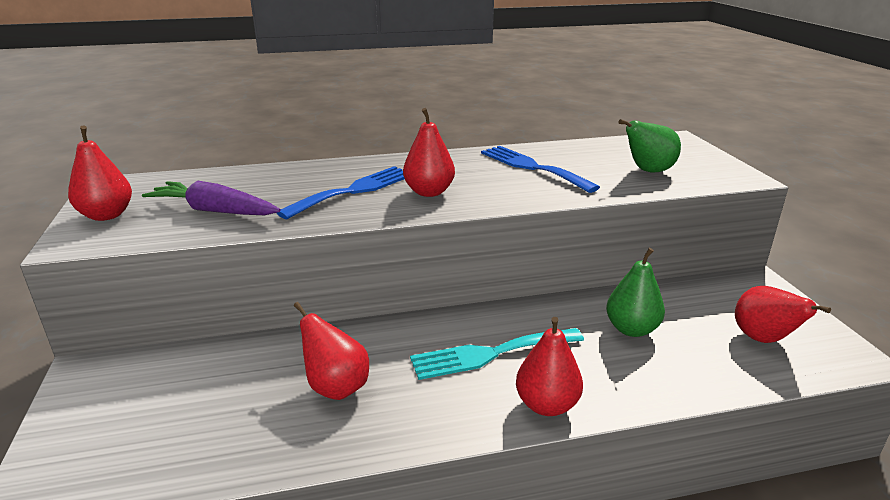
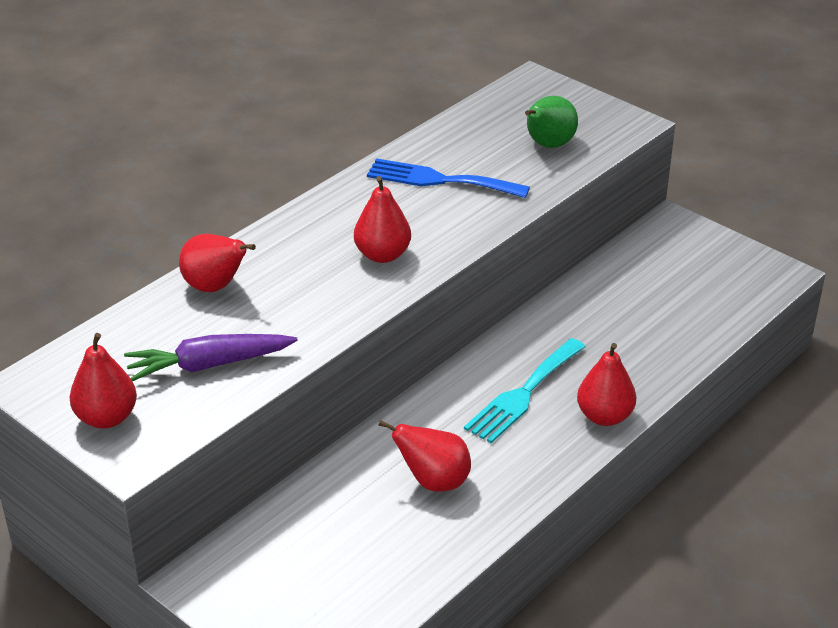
camera: 35 degrees left, 10 degrees up
(354, 190) = (308, 282): blue fork -> none
(631, 329) = (610, 319): green pear -> none
(763, 339) = (711, 284): red pear -> red pear (215, 287)

